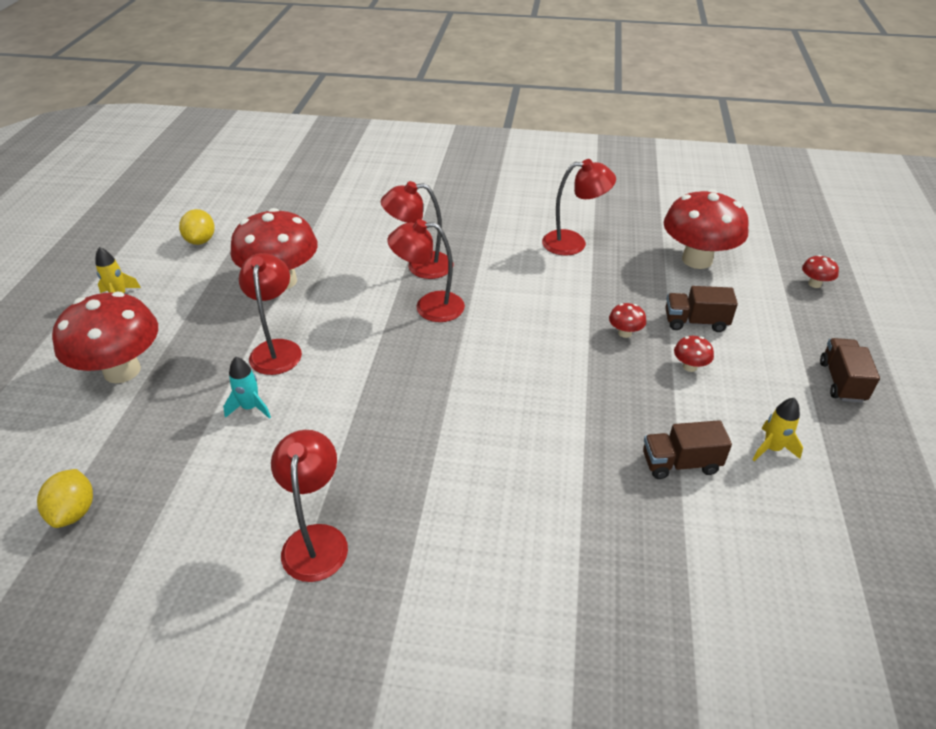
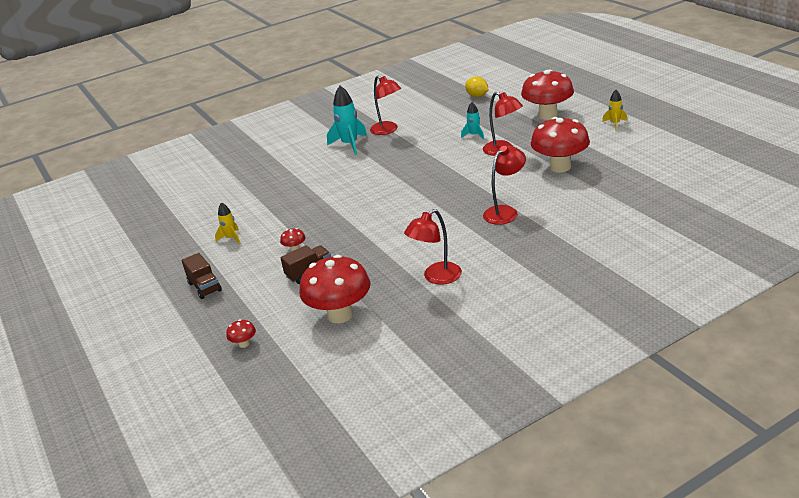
camera: 145 degrees right, 10 degrees down
(201, 240) = (644, 155): yellow lemon -> none
(416, 552) = (350, 144): none -> turquoise rocket
(429, 307) = (465, 199): red lamp -> none
(625, 333) = (345, 245): red mushroom -> none
(680, 463) = (271, 212): brown truck -> none

